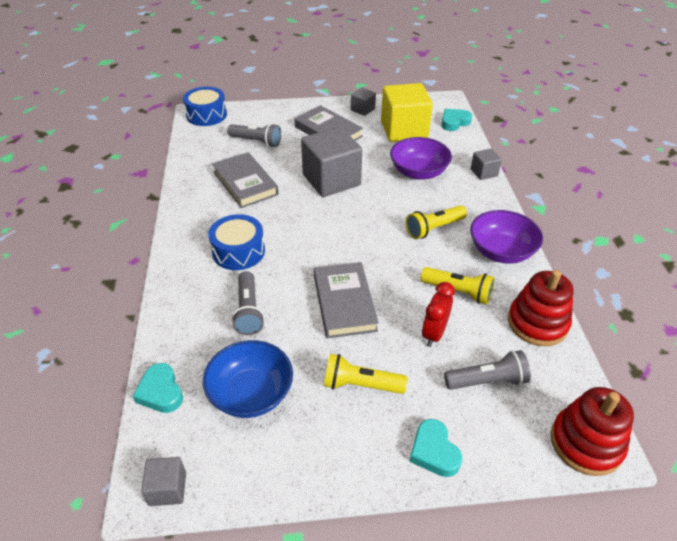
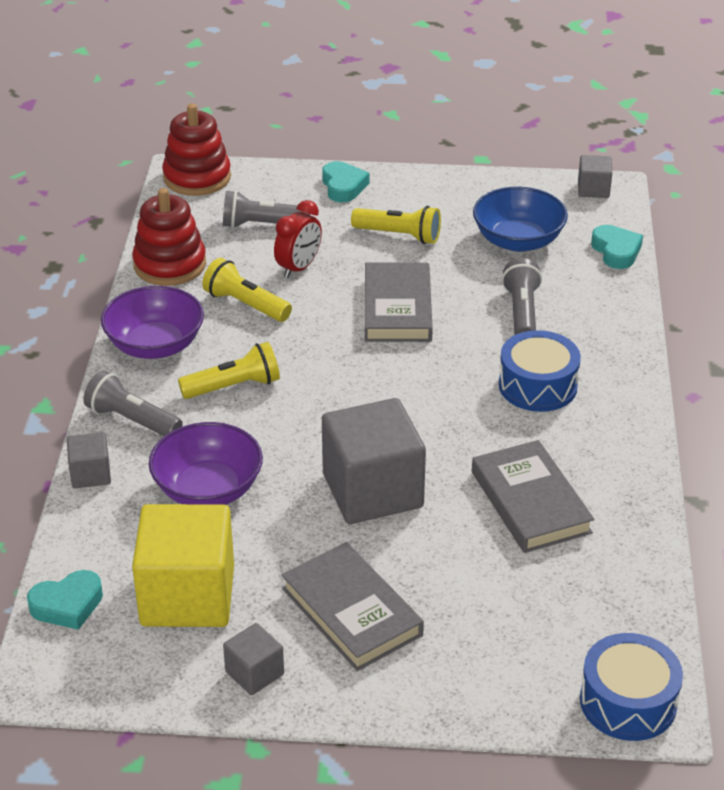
camera: 170 degrees left, 5 degrees down
(256, 142) = (508, 601): grey flashlight -> grey flashlight (132, 420)

